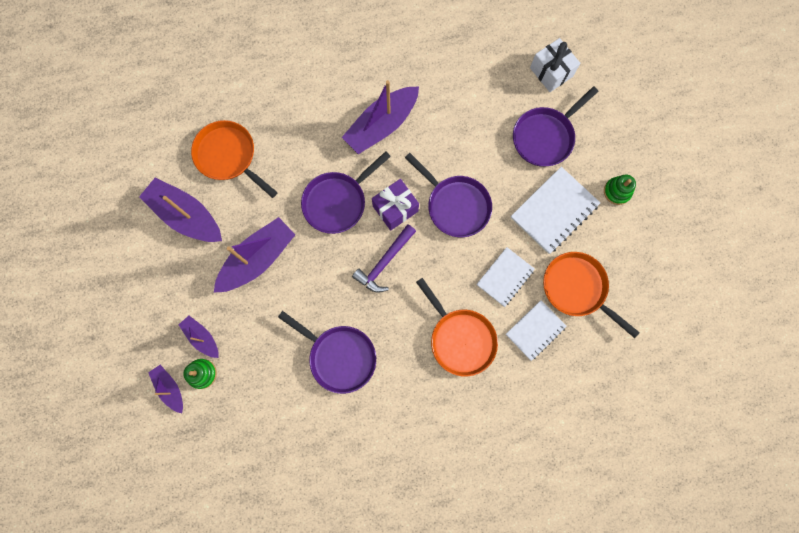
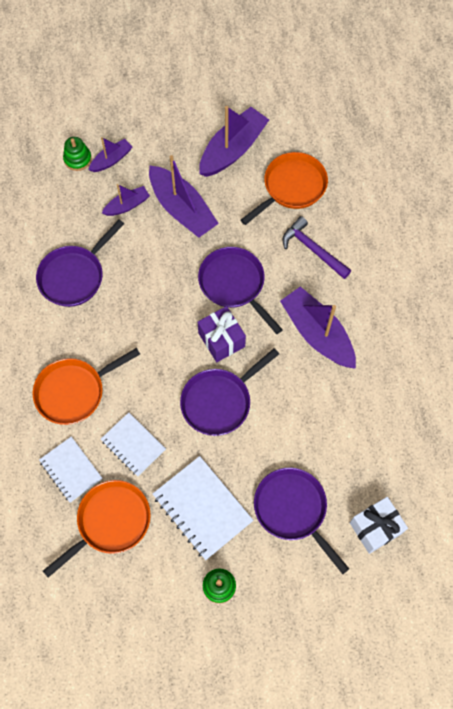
camera: 95 degrees right, 10 degrees down
(170, 388) = (68, 133): purple boat -> purple boat (127, 205)
(384, 262) = (164, 325): purple hammer -> purple hammer (312, 249)

